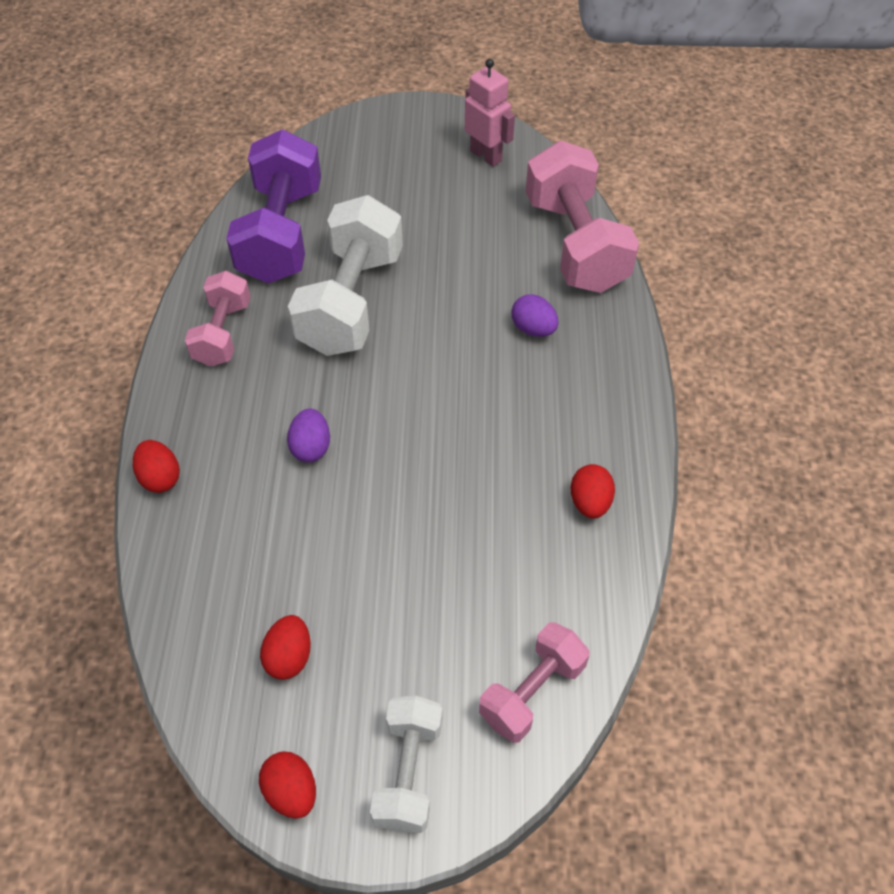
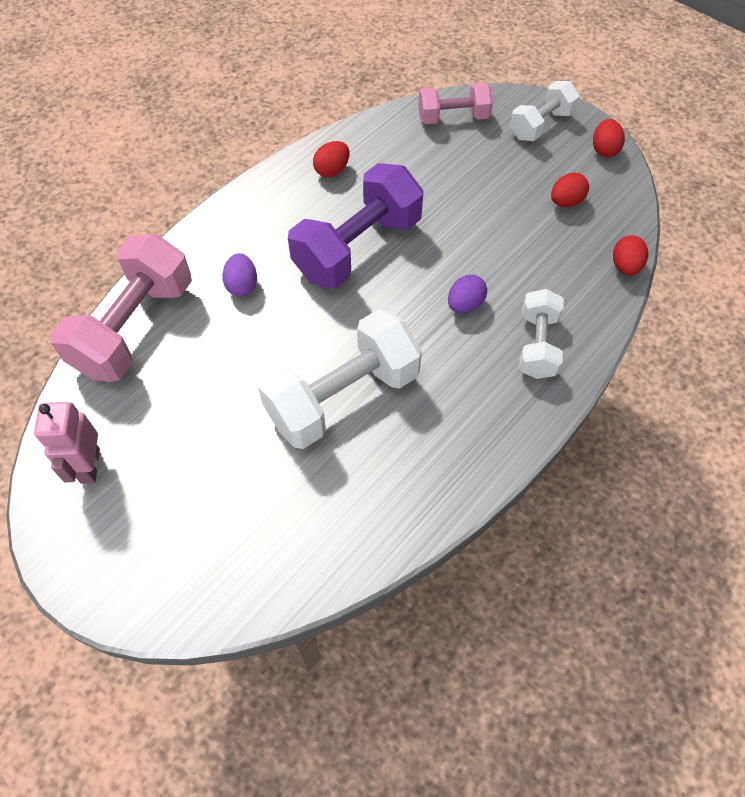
camera: 140 degrees left, 5 degrees up
(160, 477) = (581, 350): red egg -> red egg (625, 266)
(209, 454) = (537, 345): none -> white dumbbell
(223, 333) = (462, 438): pink dumbbell -> none
(281, 234) = (339, 510): purple dumbbell -> purple dumbbell (357, 248)

